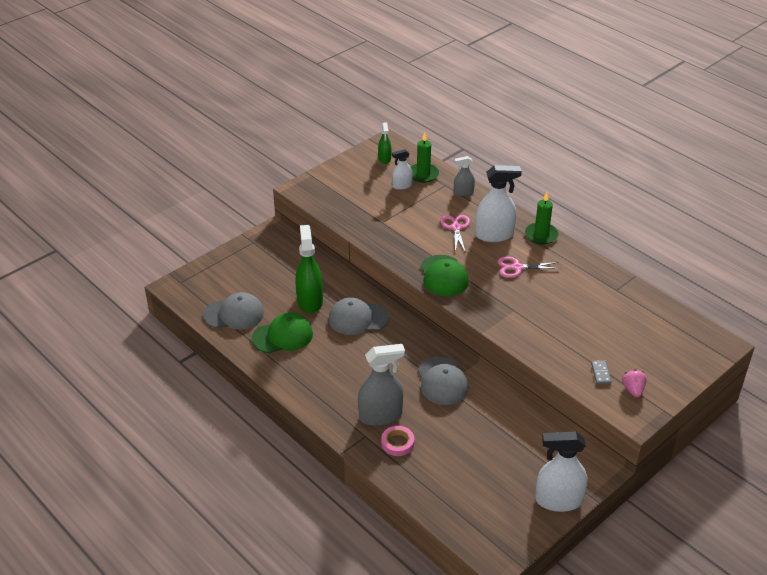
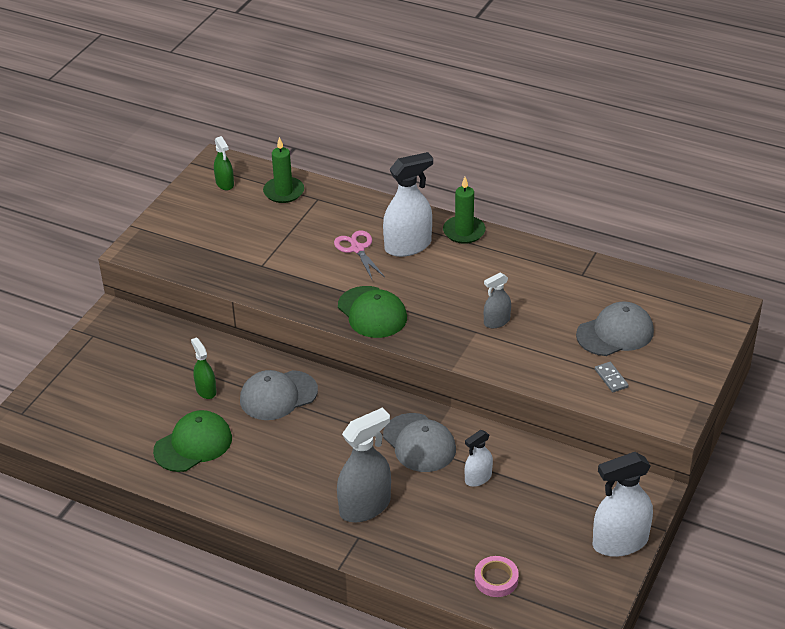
camera: 20 degrees left, 0 degrees up
(234, 314) = (115, 434): grey cap -> grey cap (615, 333)
(310, 301) = (206, 390): green spray bottle -> green spray bottle, size x0.55
(397, 443) = (402, 533): pink tape -> pink tape (496, 579)
(402, 186) = (264, 213): white spray bottle -> white spray bottle (478, 478)
(463, 192) = (345, 202): grey spray bottle -> grey spray bottle (496, 321)
(517, 268) = (455, 279): pink scissors -> none
(633, 390) = (656, 387): pink strawberry -> none

